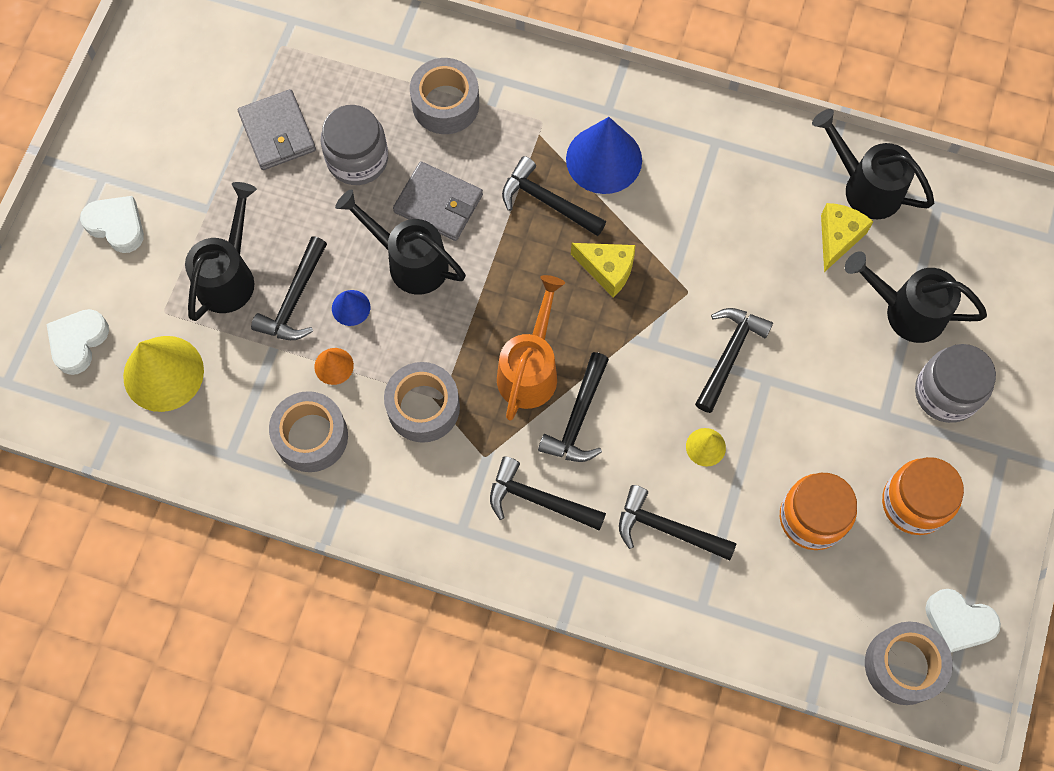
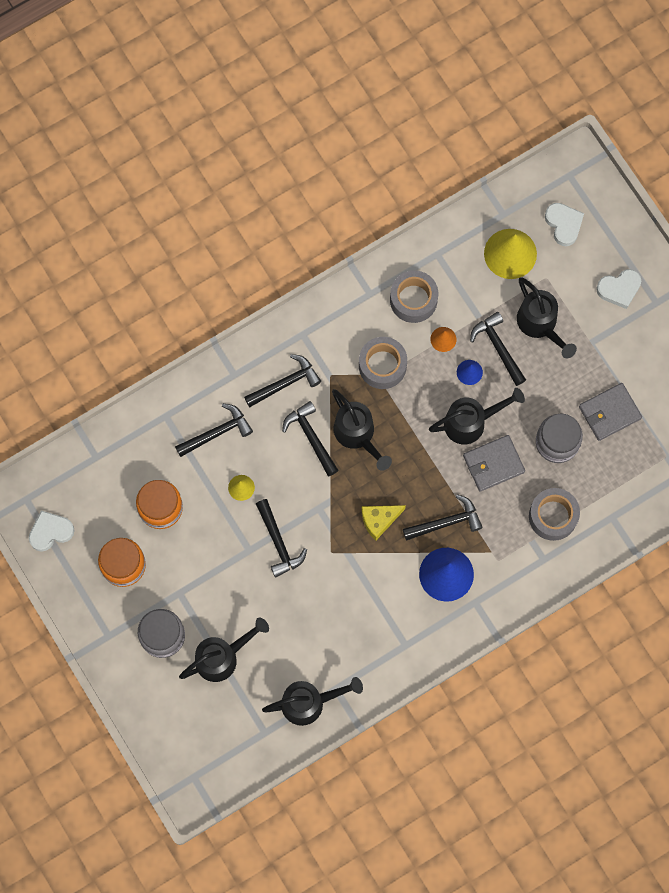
camera: 130 degrees right, 5 degrees up
(277, 132) = (609, 412): grey wallet -> grey wallet turned 45 degrees counterclockwise
(530, 370) = (357, 434): orange watering can -> black watering can
(838, 238) = (293, 659): yellow cheese -> none
(903, 665) = (55, 486): grey tape -> none

